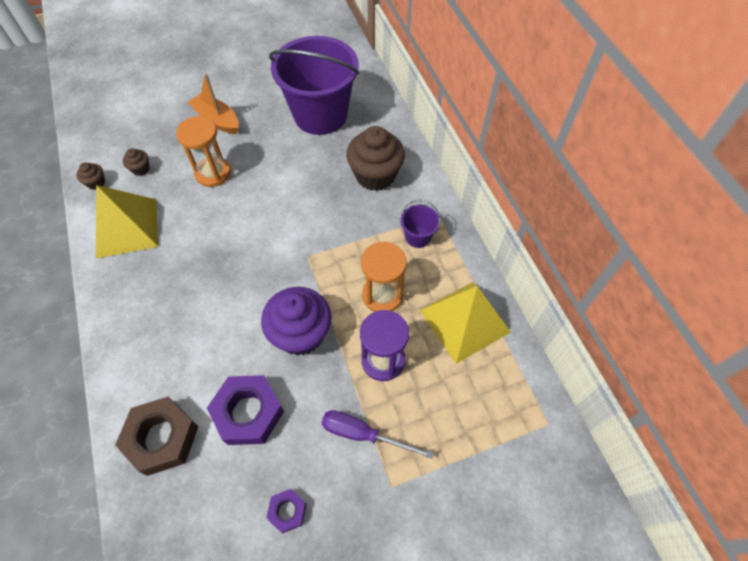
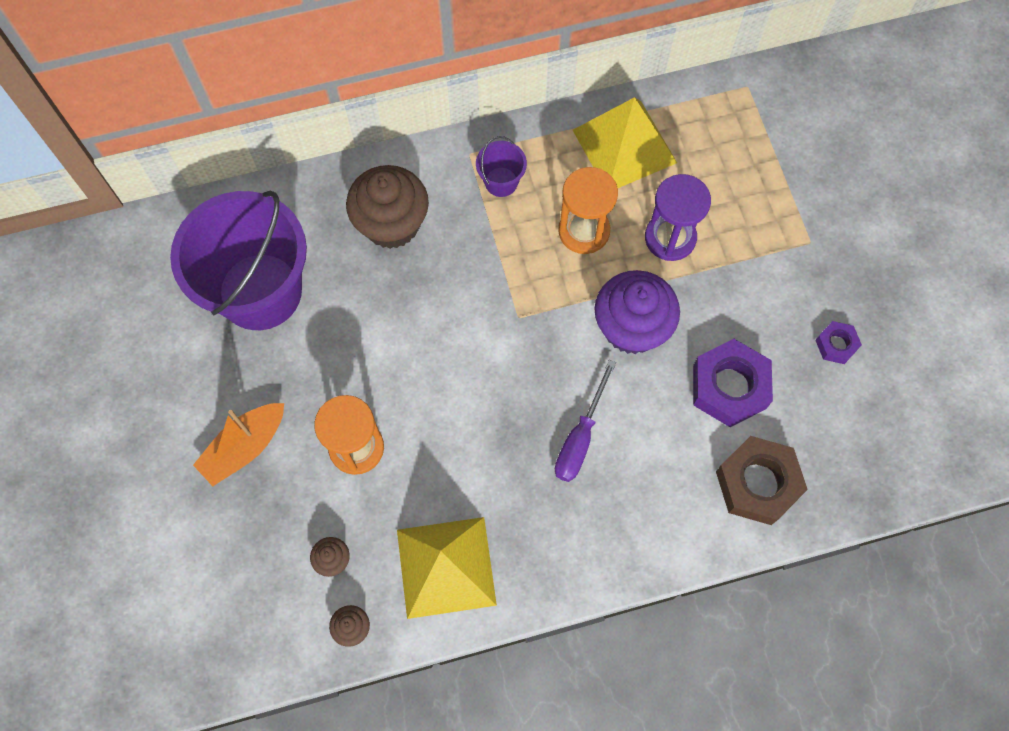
camera: 85 degrees left, 10 degrees up
(363, 434) = (756, 265): purple screwdriver -> purple screwdriver (580, 437)

